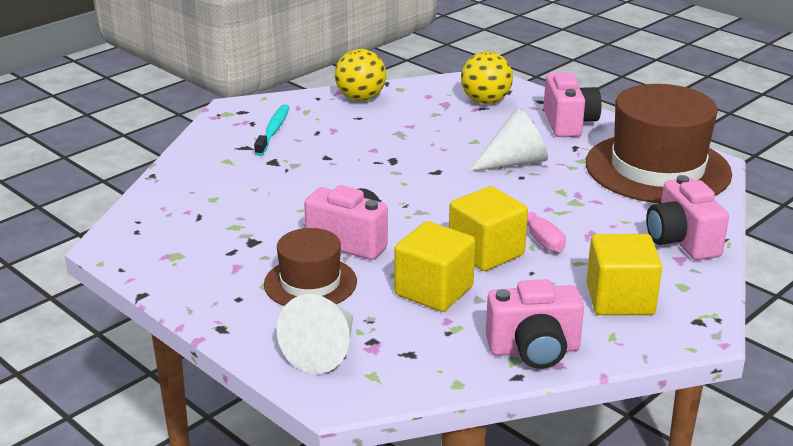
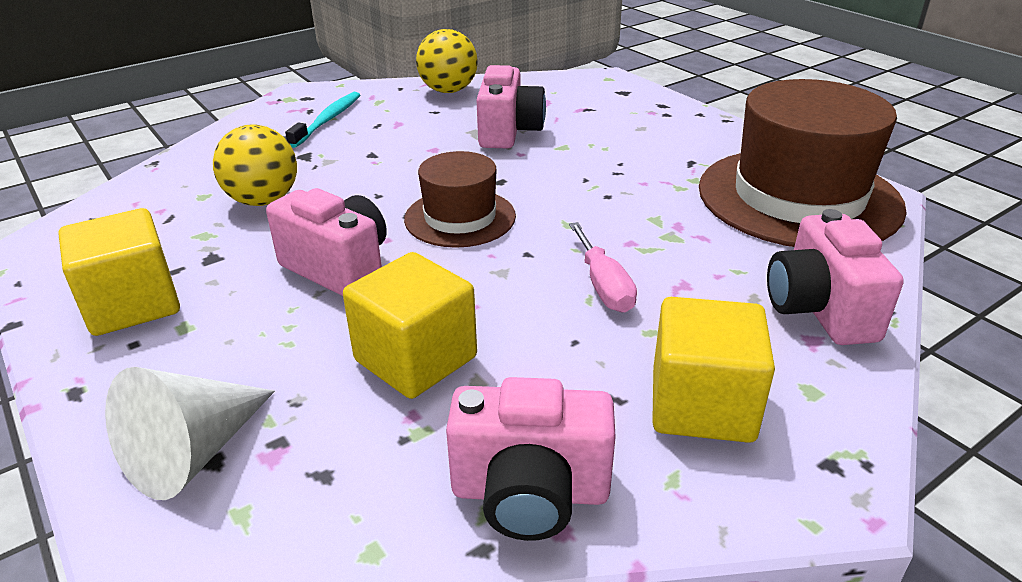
camera: 10 degrees right, 5 degrees up
(310, 283) = (247, 328): brown hat -> brown hat (460, 218)
(485, 101) = (594, 102): yellow ball -> yellow ball (263, 200)
(486, 252) = (519, 302): yellow cube -> yellow cube (133, 304)
(514, 162) = (604, 176): white cone -> none
(569, 123) = (690, 133): pink camera -> pink camera (508, 132)

